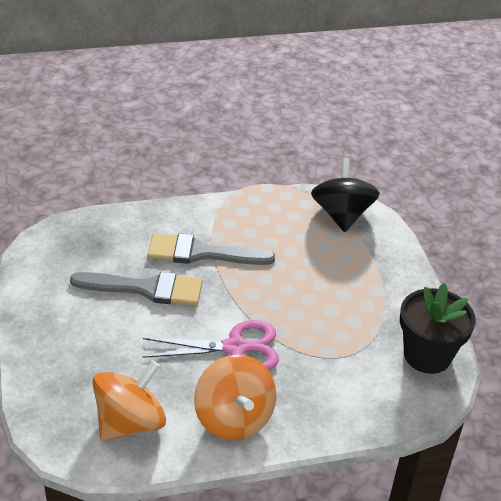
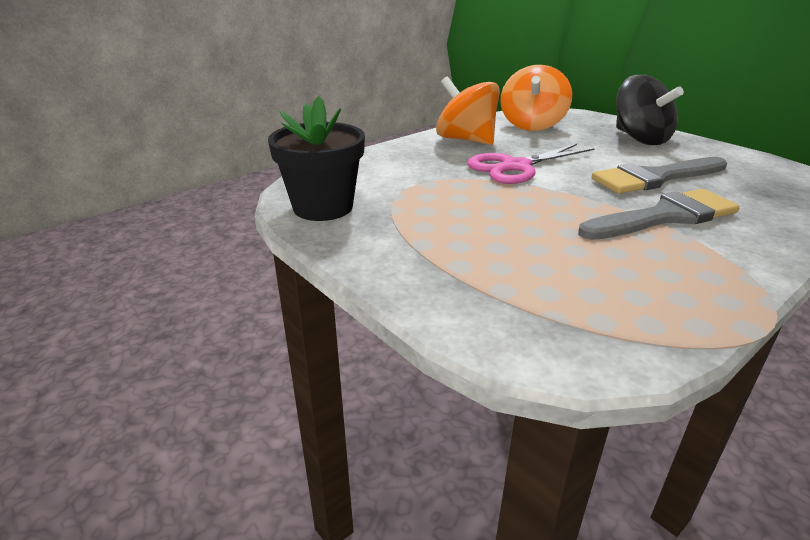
camera: 155 degrees right, 10 degrees down
(342, 215) = (574, 329): black spinning top -> black spinning top (640, 138)

